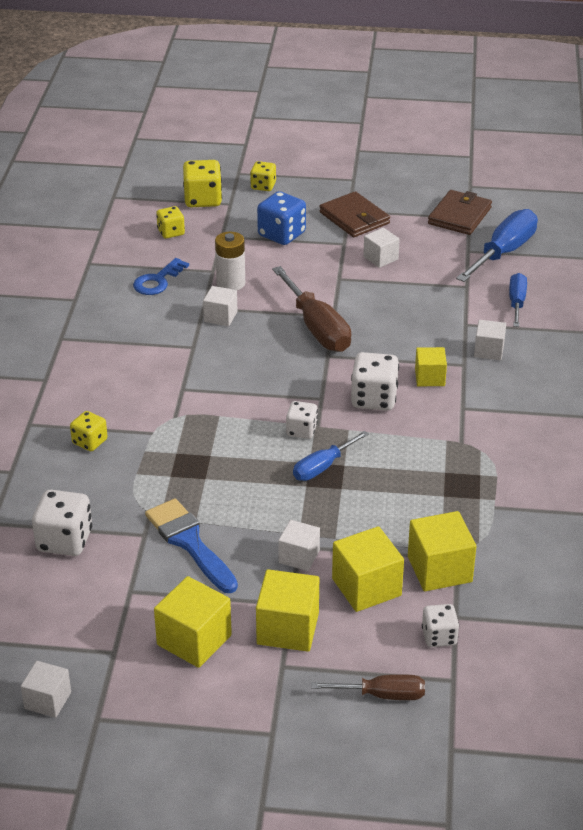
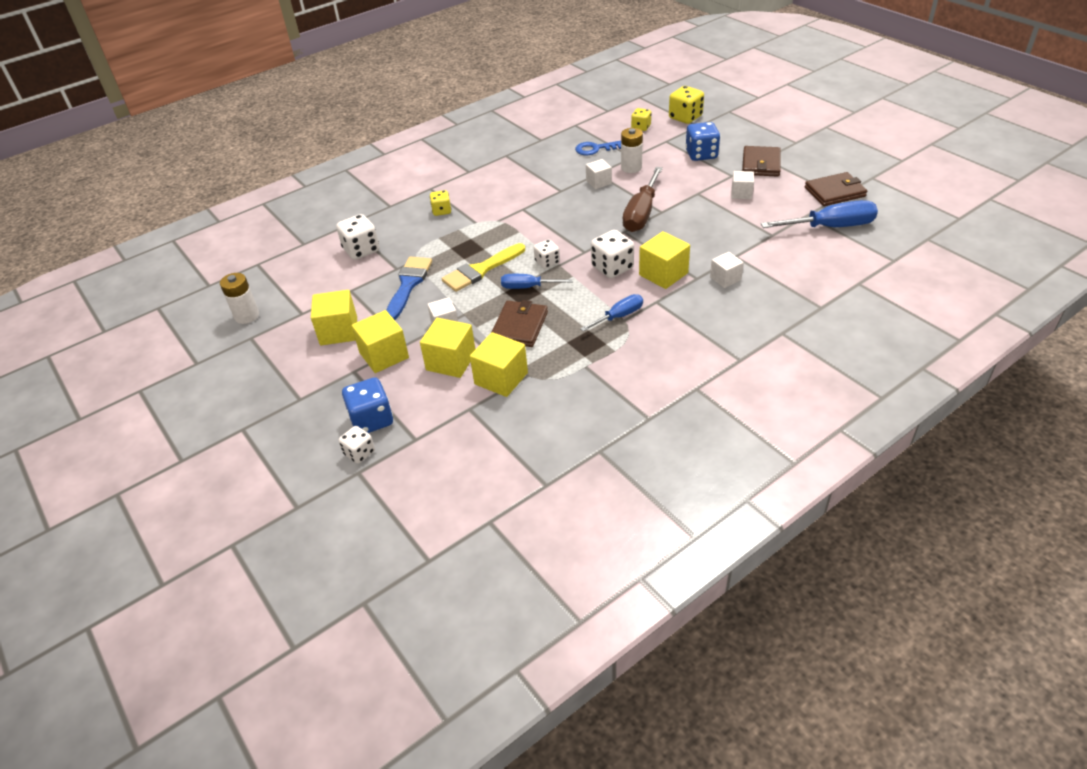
camera: 50 degrees right, 5 degrees up
(48, 700) = (247, 316): white cube -> white battery
(245, 479) = (481, 270): none -> yellow brush
(263, 186) = (732, 124): yellow dice -> none
(377, 510) = (519, 326): none -> brown wallet
(382, 695) = (371, 420): brown screwdriver -> blue dice
(429, 377) = (663, 274): yellow cube -> yellow cube, size x1.59
(439, 636) = (444, 412): white dice -> white dice (359, 453)
(516, 302) = (791, 260): blue screwdriver -> blue screwdriver (619, 316)

